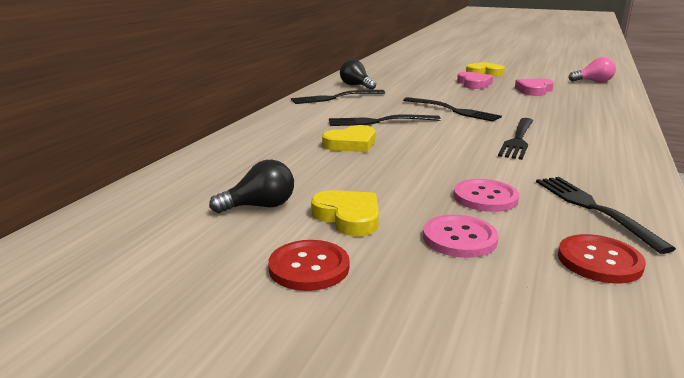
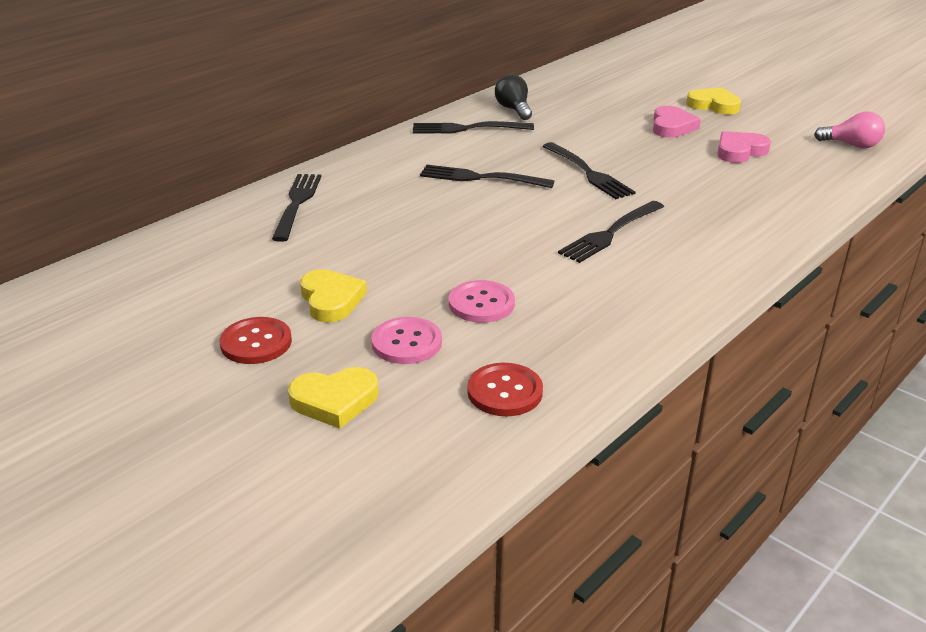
camera: 20 degrees right, 10 degrees up
(260, 206) = (265, 272): black light bulb -> none
(351, 144) = (418, 208): yellow heart -> yellow heart (335, 401)
(593, 208) = (574, 338): black fork -> black fork (297, 204)

